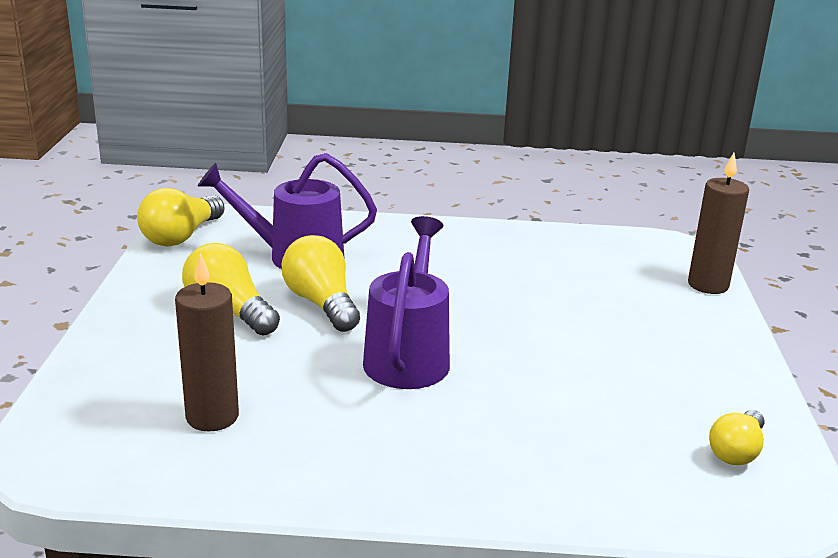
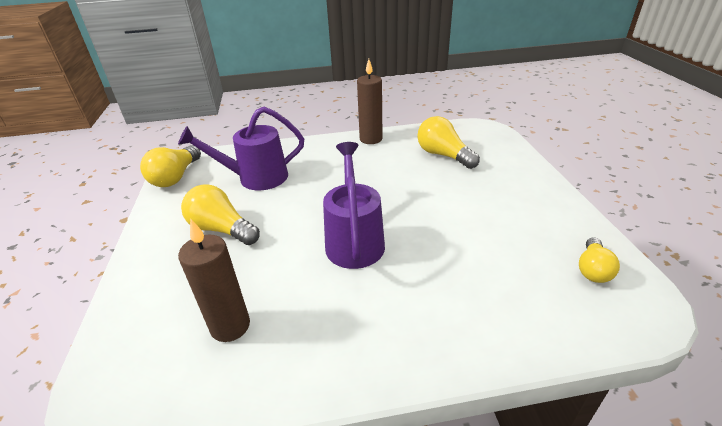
camera: 10 degrees left, 10 degrees up
(321, 303) = (283, 210): yellow light bulb -> yellow light bulb (443, 155)
(708, 285) = (511, 150): brown candle -> brown candle (371, 139)

